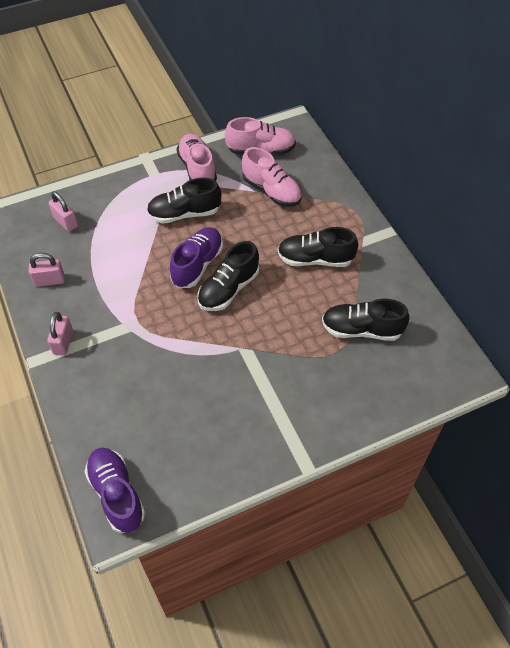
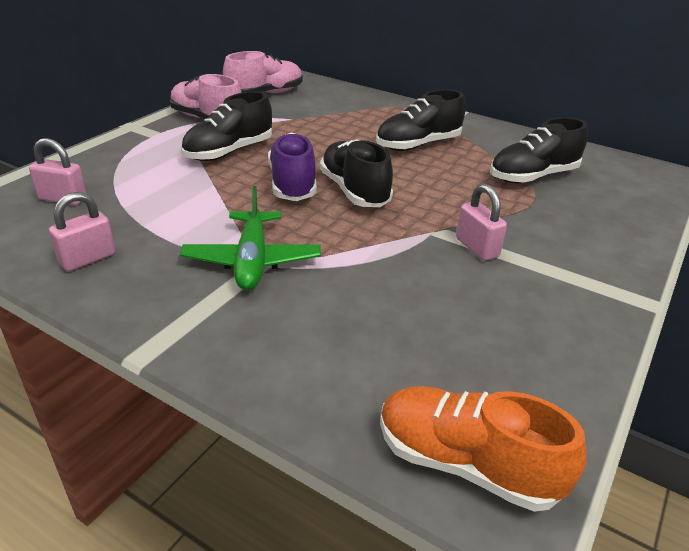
camera: 35 degrees left, 20 degrees down
(63, 342) = (174, 315): pink padlock -> pink padlock (477, 248)
(117, 494) = (466, 464): purple shoe -> orange shoe
(125, 322) = (252, 261): none -> green plane
(228, 289) = (354, 191): black shoe -> black shoe turned 150 degrees clockwise
(271, 191) = (311, 115): pink shoe -> none

